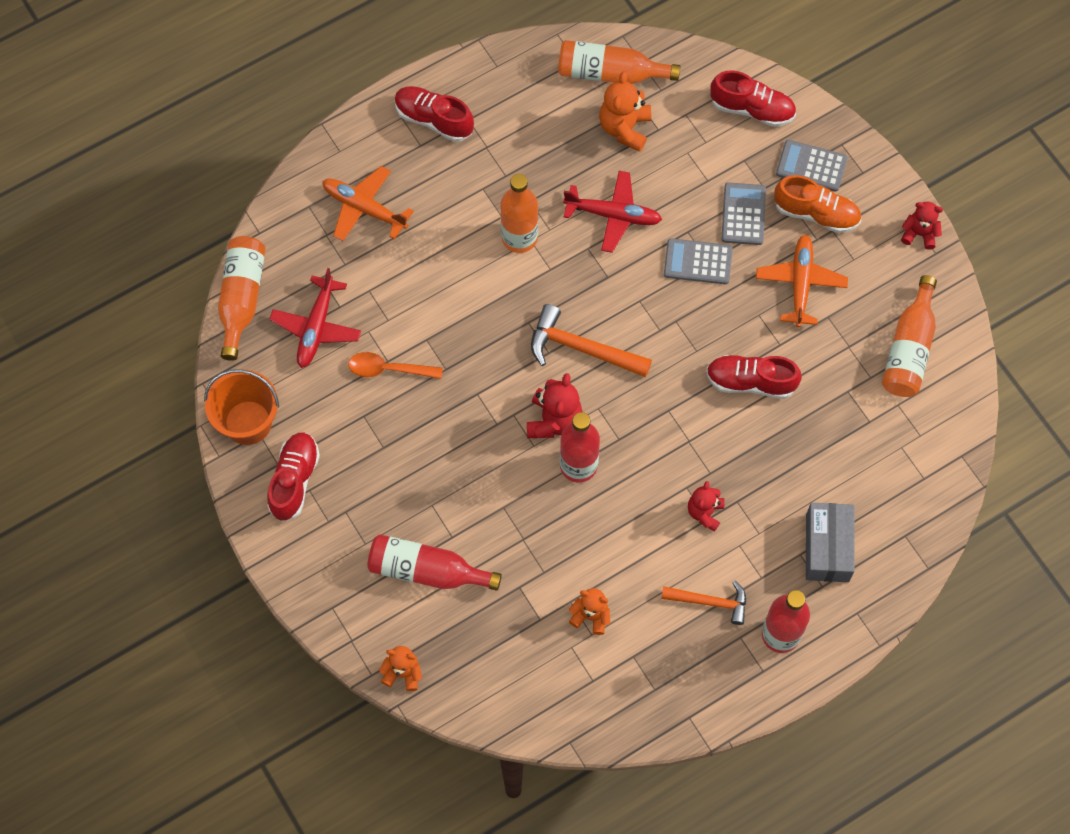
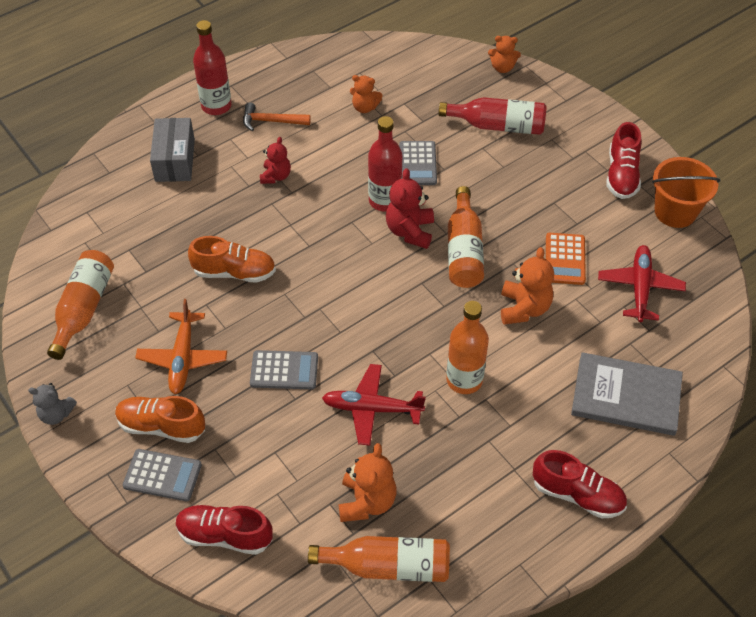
camera: 175 degrees right, 15 degrees down
(242, 298) = (717, 306): orange bottle -> orange bottle (464, 250)
(364, 208) = (626, 396): orange plane -> grey book
(388, 369) = (565, 259): orange spoon -> orange calculator
(445, 312) = (524, 308): none -> orange teddy bear
(582, 348) = (391, 288): orange hammer -> none
(743, 214) = (237, 420): grey calculator -> grey calculator (417, 164)
(751, 382) = (234, 272): red shoe -> orange shoe
(919, 234) = (56, 414): red teddy bear -> grey teddy bear

